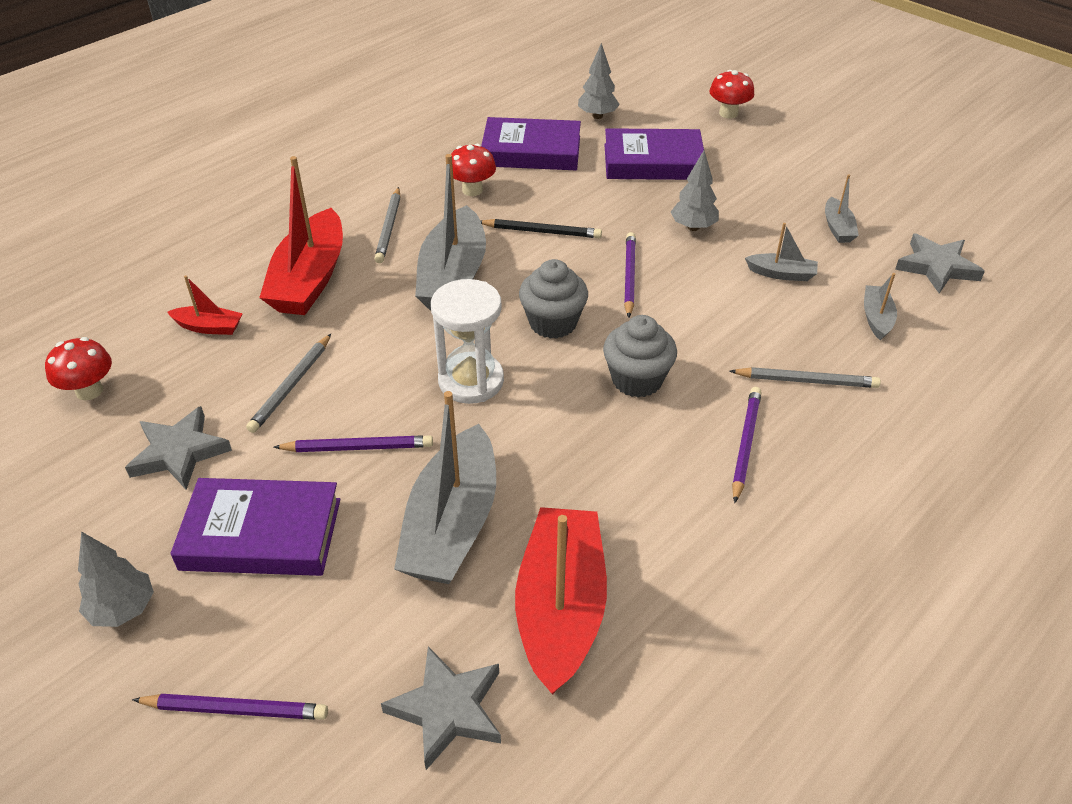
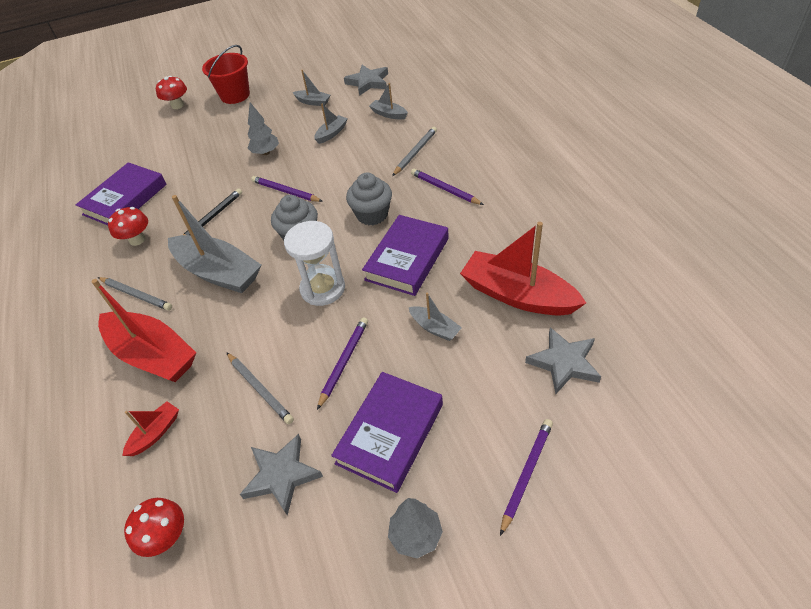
camera: 60 degrees left, 5 degrees up
(452, 524) = (435, 328): grey boat -> grey boat, size x0.47
(597, 116) = (121, 158): grey tree -> none
(653, 162) = (191, 149): purple book -> purple book (407, 259)
(790, 151) = (235, 95): none -> red bucket

